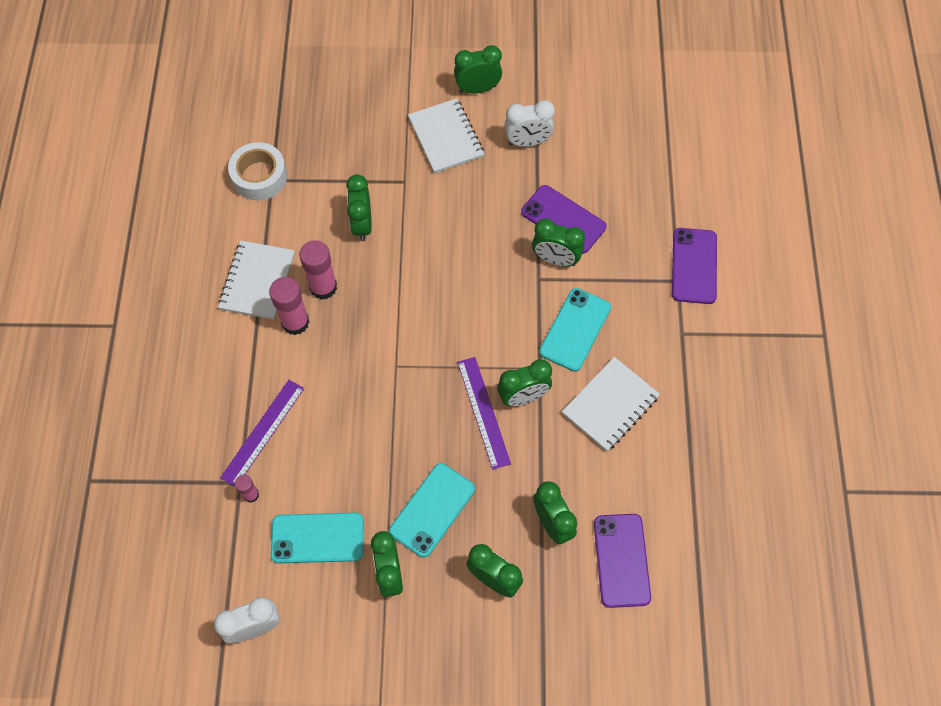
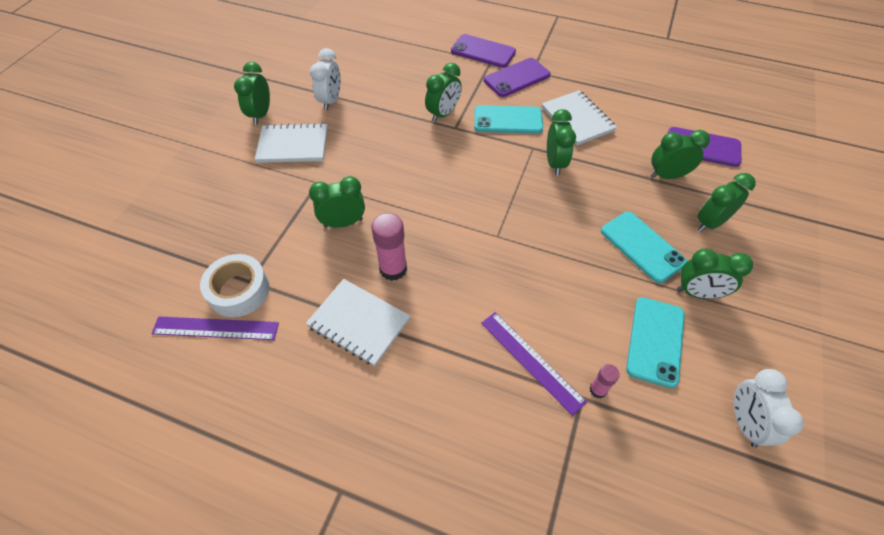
camera: 70 degrees left, 10 degrees down
(295, 322) = (420, 301): pink glue stick -> none
(362, 224) = (343, 223): green clock -> green clock turned 150 degrees clockwise
(483, 412) = (561, 190): purple ruler -> purple ruler (216, 328)
(563, 219) = (411, 101): purple phone -> purple phone (517, 78)
(575, 329) = (508, 120): turquoise phone -> turquoise phone turned 45 degrees counterclockwise

